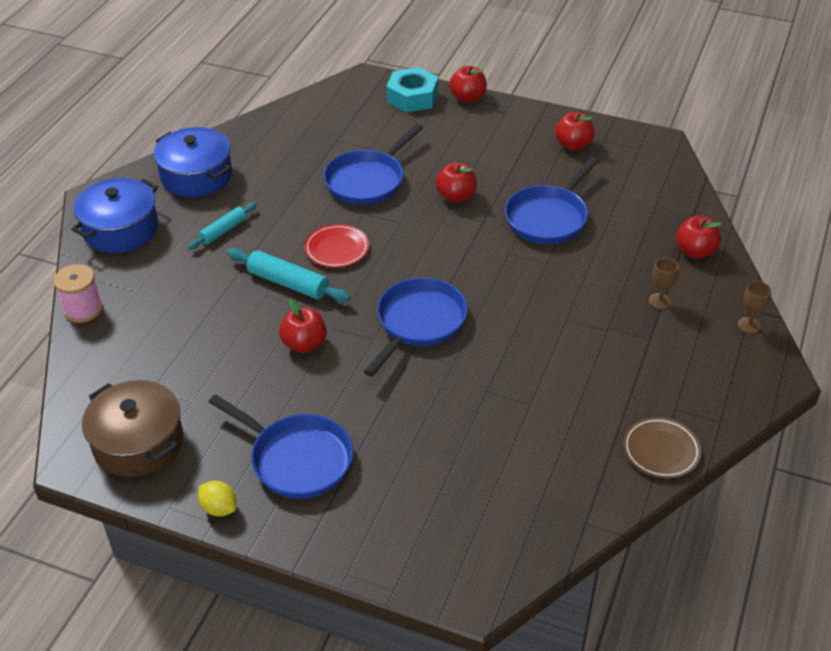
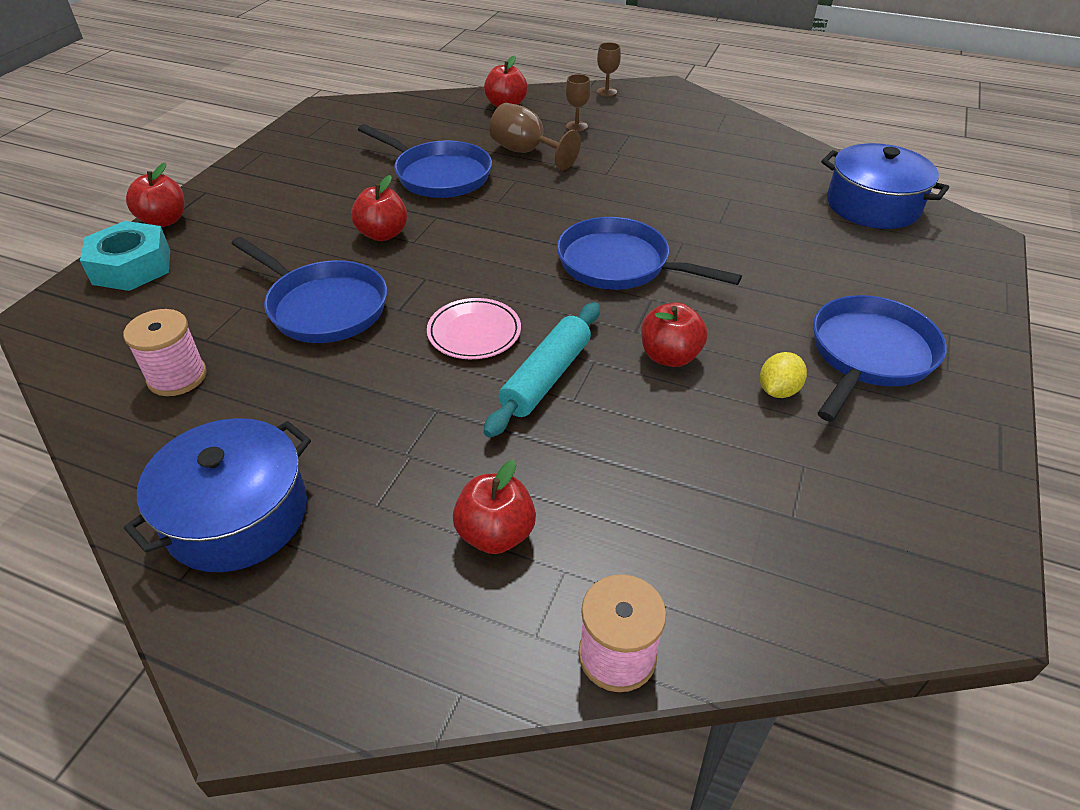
camera: 90 degrees left, 0 degrees up
(121, 229) = (377, 625): blue pot -> blue pot (872, 205)
(138, 443) = (906, 520): brown pot -> none
(219, 508) = (977, 419): yellow lemon -> yellow lemon (778, 390)
(223, 231) = (411, 461): turquoise rolling pin -> none
(303, 136) = (177, 377): none -> pink spool
(337, 249) = (474, 333): red plate -> pink plate
(573, 145) = (308, 154): red apple -> red apple (495, 534)
(599, 267) = (526, 152): none -> brown goblet
(661, 450) = (768, 140): brown plate -> none

